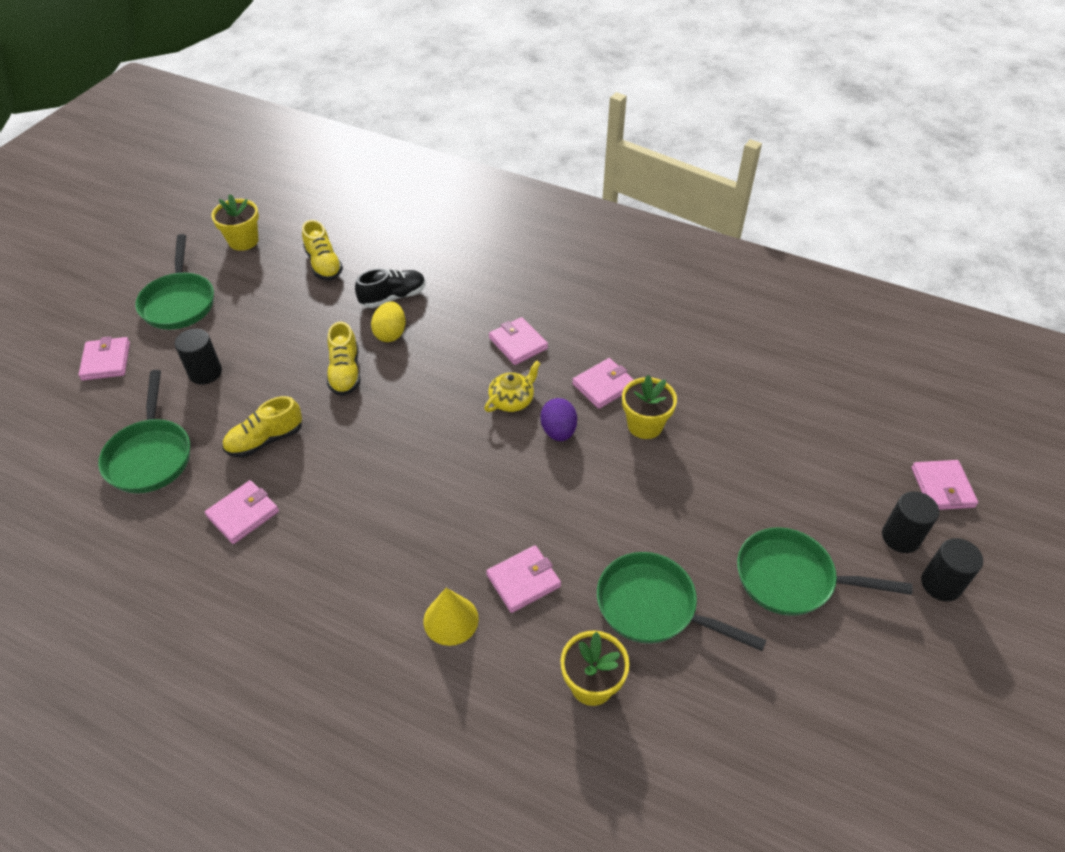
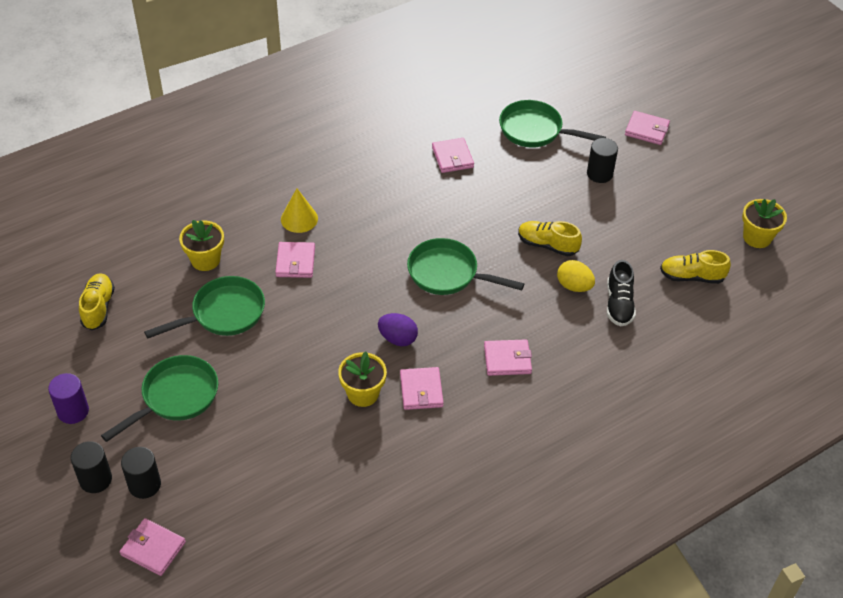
camera: 120 degrees right, 0 degrees up
(179, 302) = (693, 180): green pan -> green pan (448, 274)
(265, 440) = (509, 184): yellow shoe -> yellow shoe (98, 308)
(512, 400) = (449, 327): yellow teapot -> none
(903, 669) = (73, 411): none -> purple cylinder

